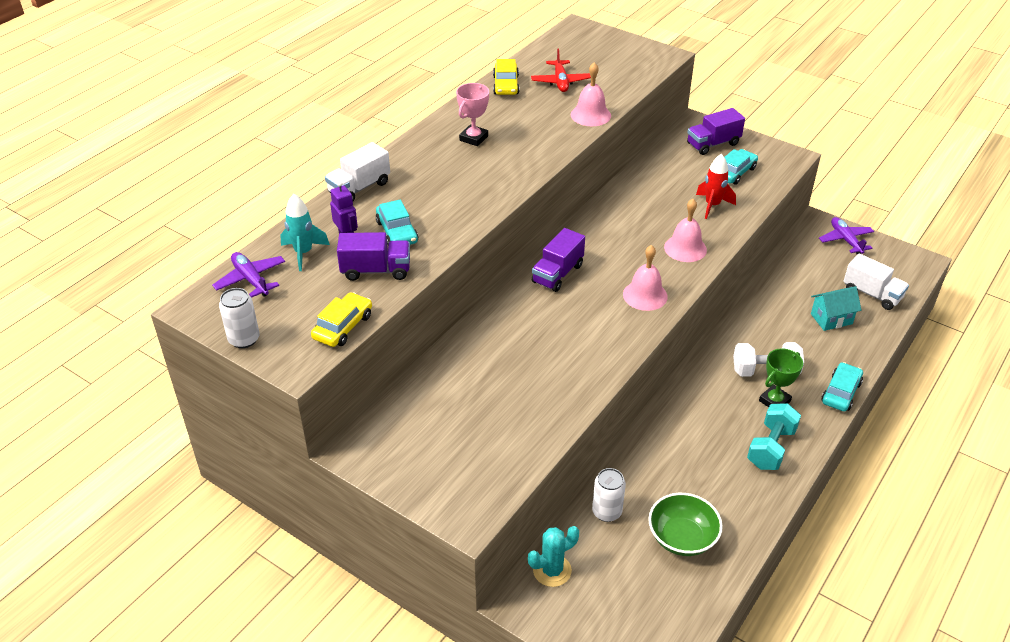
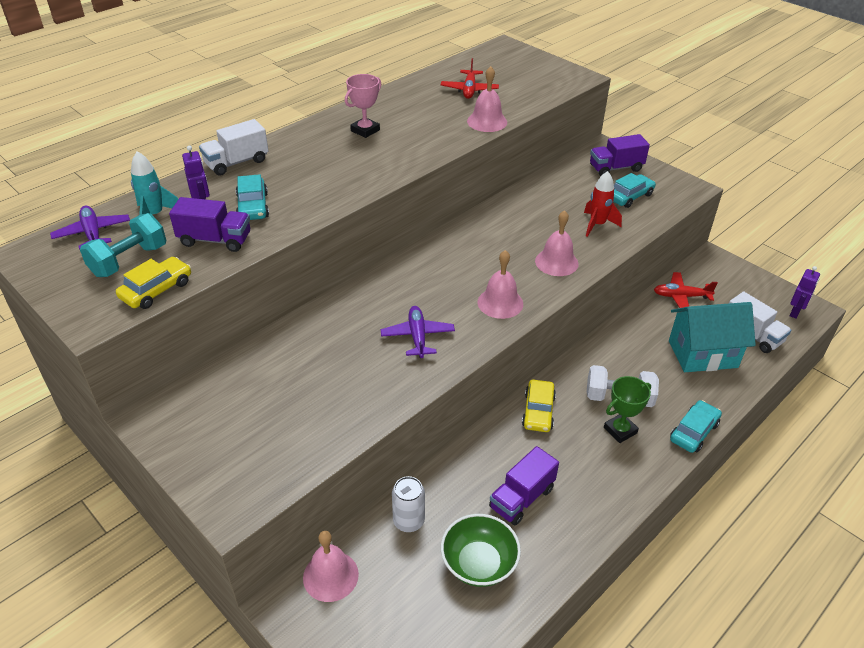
camera: 10 degrees right, 0 degrees up
(244, 339) = (56, 289): white can -> none
(506, 85) = (416, 88): yellow car -> yellow car (538, 411)
(552, 570) = (330, 576): turquoise cactus -> pink bell
(557, 274) = (420, 271): purple truck -> purple truck (521, 498)
(771, 448) = (602, 479): turquoise dumbbell -> turquoise dumbbell (129, 260)
(797, 265) = (681, 296): none -> red plane
(831, 319) = (702, 354): turquoise house -> turquoise house, size x1.66
(845, 240) = (737, 278): purple plane -> purple plane (417, 336)
(906, 267) = (795, 312): none -> purple robot

